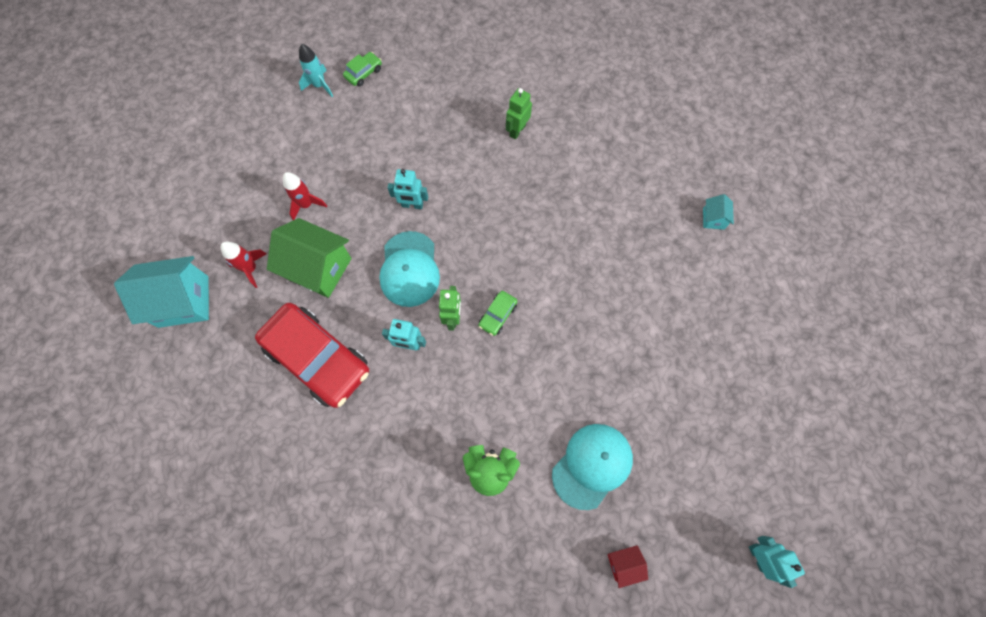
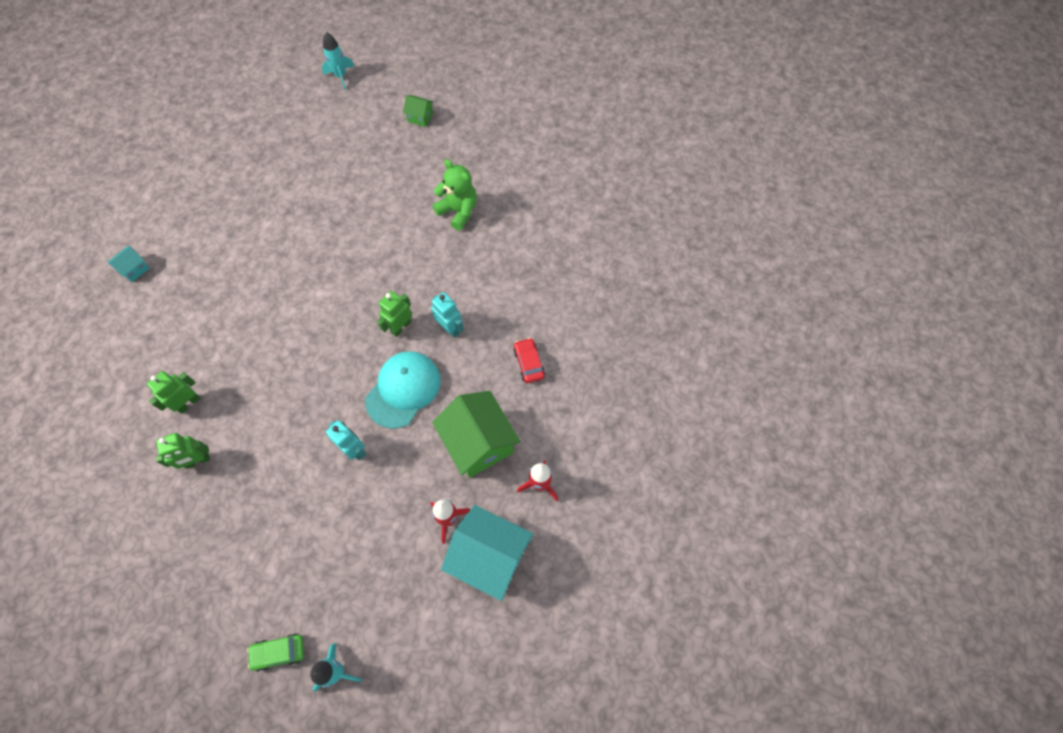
camera: 145 degrees left, 5 degrees down
(183, 301) = (618, 492): turquoise house -> turquoise house (490, 557)
(318, 358) = (529, 363): red car -> red car, size x0.41
(498, 315) = (365, 306): green car -> none
(562, 158) = (188, 403): none -> green robot
(592, 465) = (390, 173): turquoise cap -> none
(623, 563) = (420, 117): red house -> green house
(758, 557) = (340, 76): turquoise robot -> turquoise rocket

